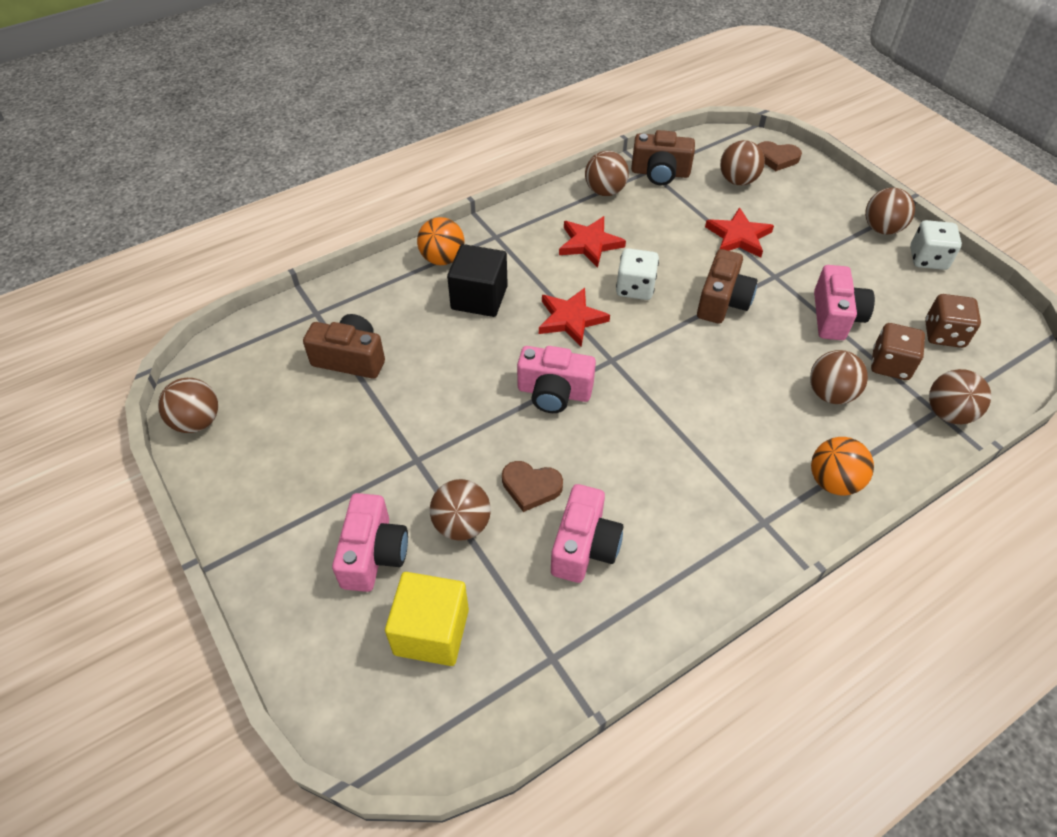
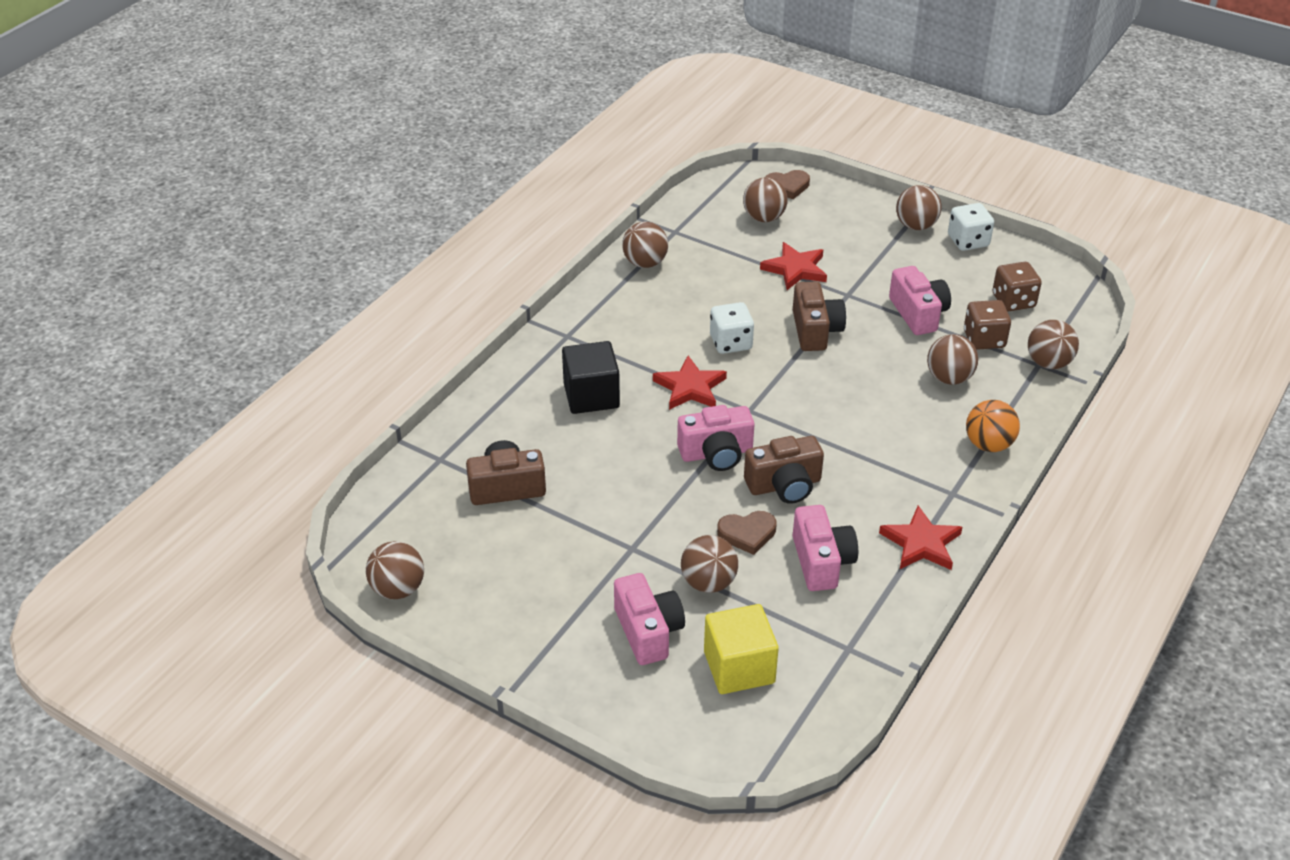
camera: 25 degrees left, 10 degrees down
(442, 259) = (530, 372): orange ball -> none
(589, 244) = (663, 316): red star -> red star (921, 543)
(660, 173) = (687, 231): brown camera -> brown camera (784, 485)

